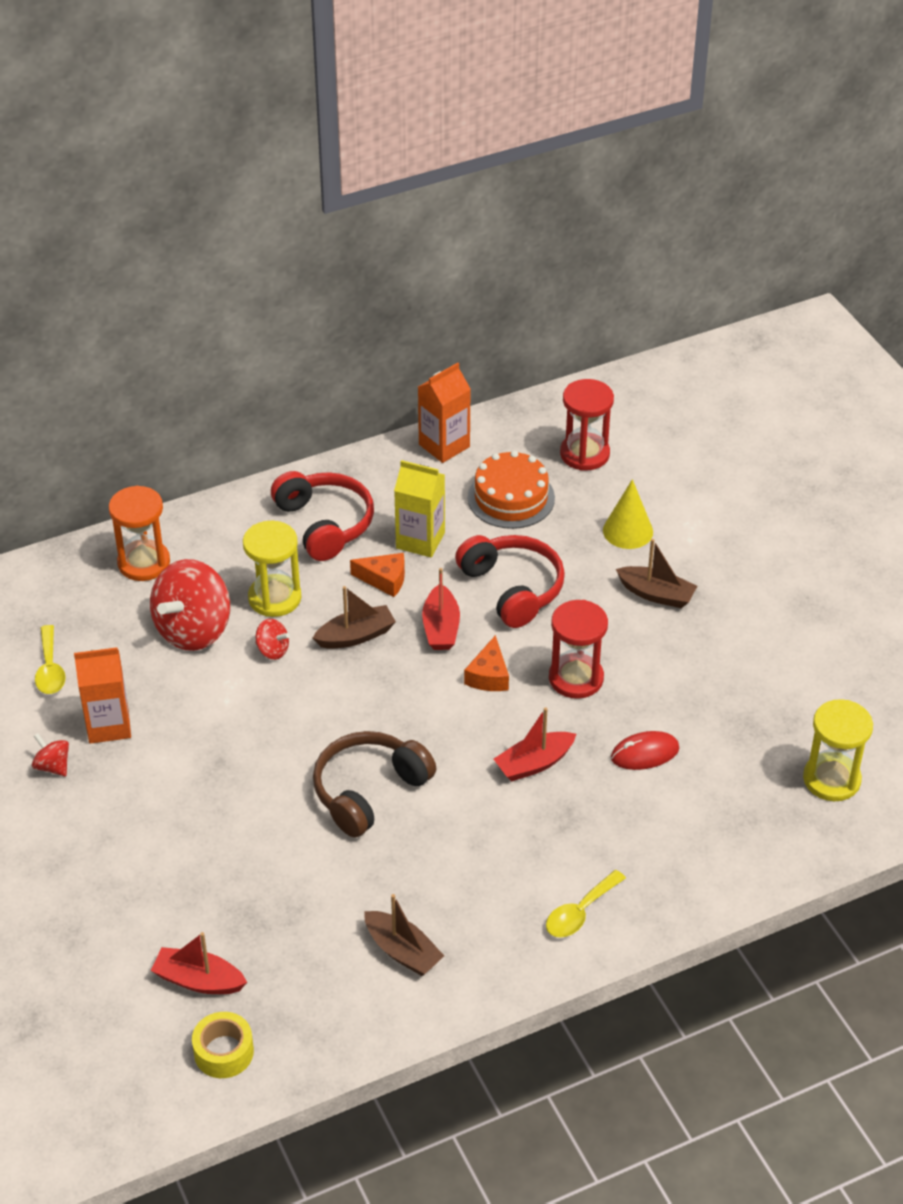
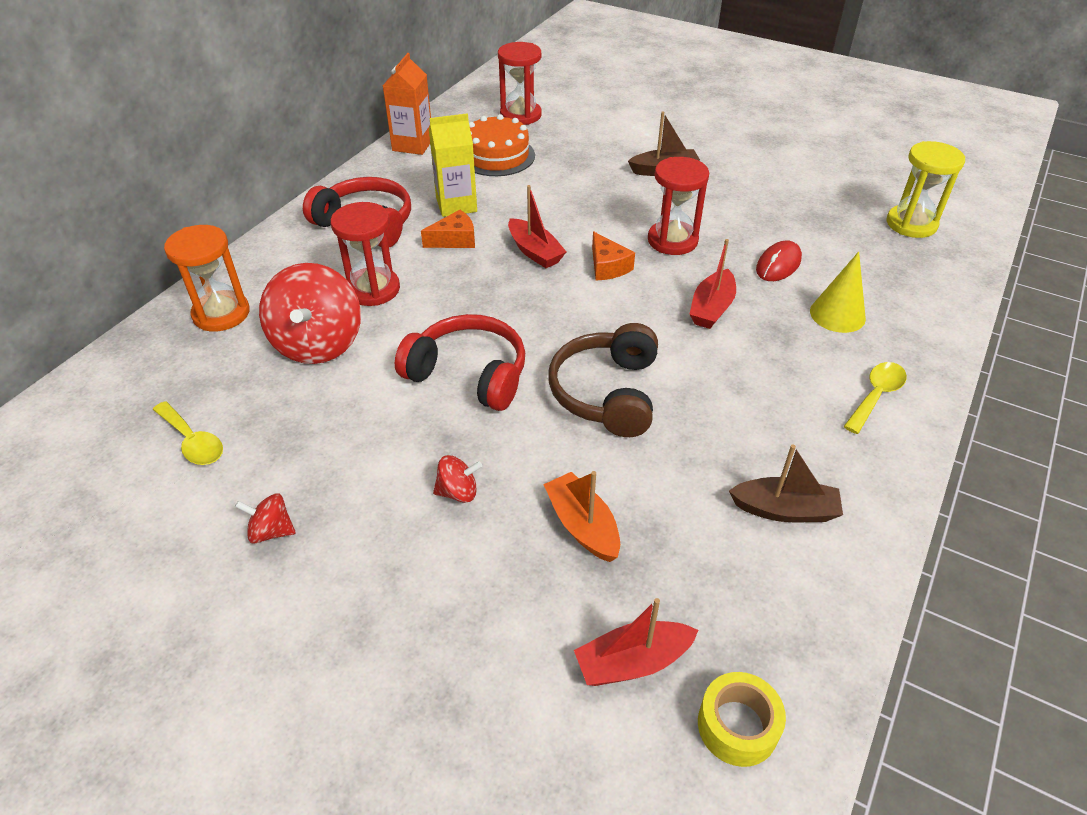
camera: 35 degrees left, 0 degrees up
(108, 725) = (302, 461): orange carton -> none
(252, 879) = (582, 525): none -> orange boat
(272, 650) = (409, 327): red spinning top -> red spinning top (458, 492)
(275, 598) = (373, 289): yellow hourglass -> red hourglass
(356, 636) = (472, 286): brown boat -> none
(512, 588) = (560, 206): red headphones -> red headphones (468, 374)
(580, 912) = (876, 395): yellow spoon -> yellow spoon turned 150 degrees counterclockwise
(628, 531) = (601, 144): yellow cone -> yellow cone (837, 314)

